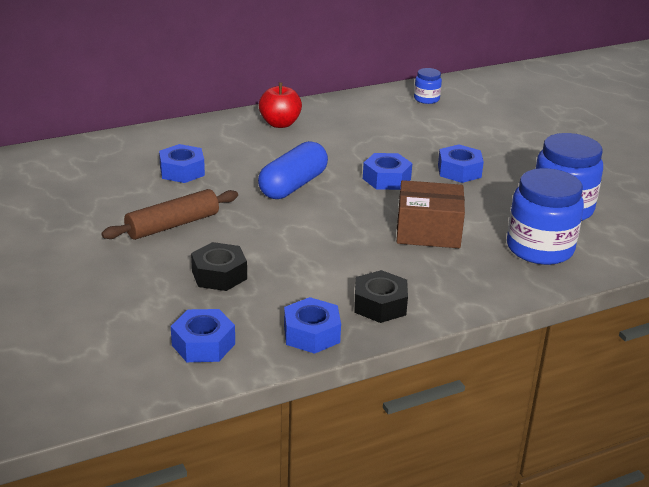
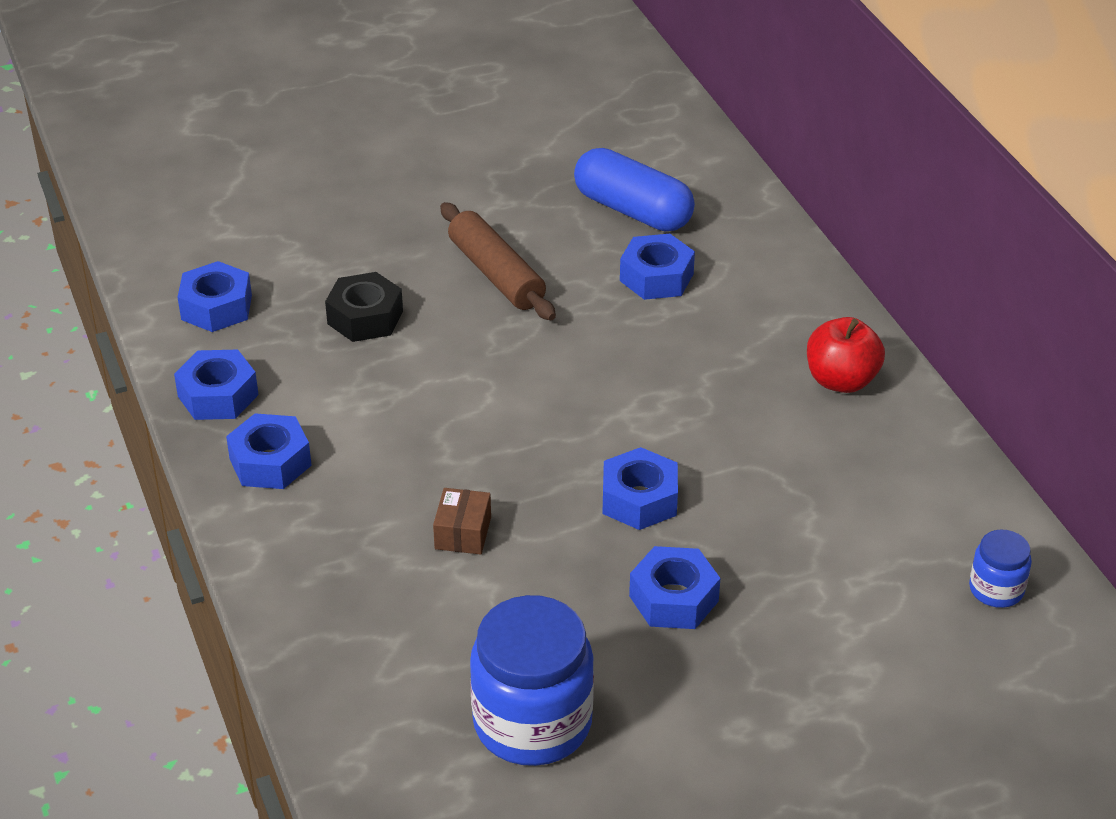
camera: 95 degrees right, 10 degrees up
(293, 185) = (613, 390): blue capsule -> blue capsule (633, 210)
(380, 305) = (270, 462): black nut -> blue nut
(428, 231) = (463, 533): brown box -> brown box, size x0.52
(539, 248) = (399, 665): blue jar -> none

